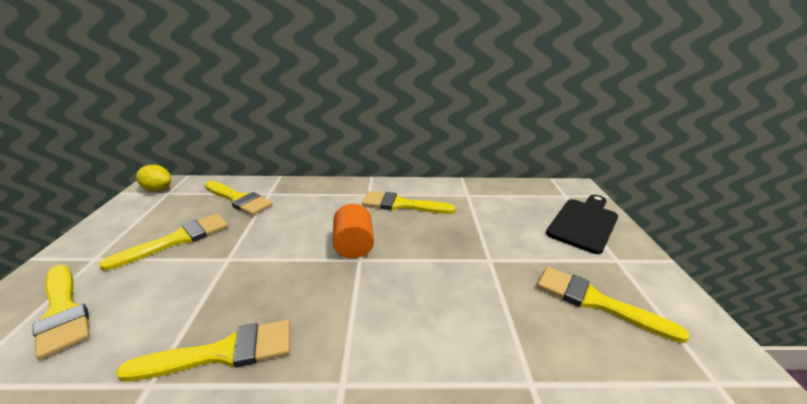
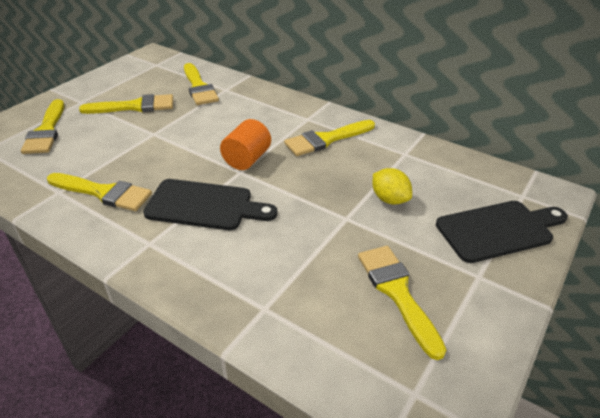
camera: 35 degrees right, 10 degrees up
(158, 189) = (152, 59): yellow lemon -> yellow lemon (389, 199)
(360, 308) = (205, 206): none -> black cutting board
(401, 205) = (326, 139): yellow brush -> yellow brush turned 75 degrees counterclockwise

